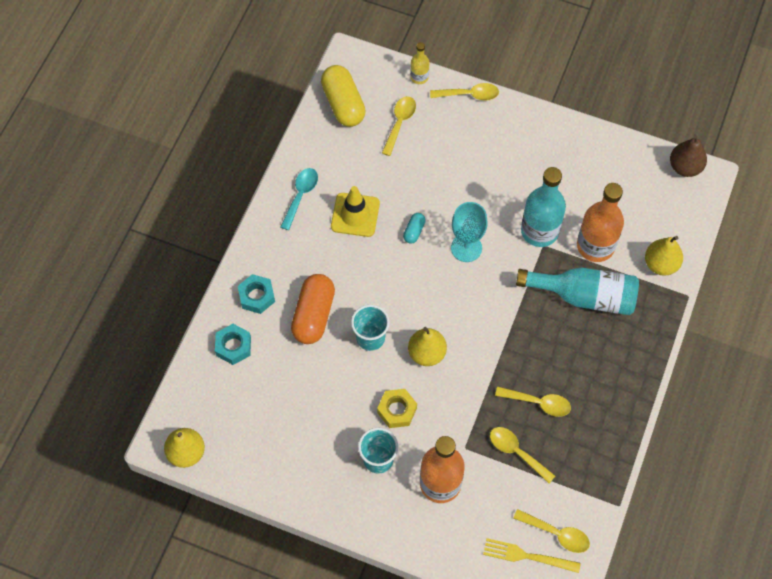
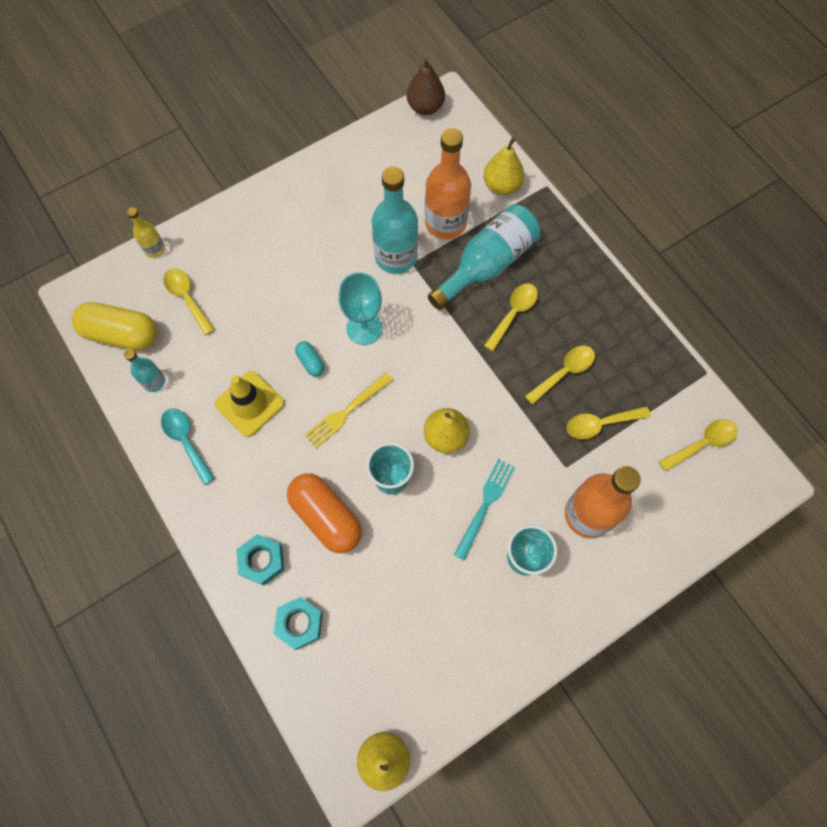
camera: 55 degrees left, 5 degrees up
(326, 147) = (154, 381): none -> turquoise bottle
(397, 410) = (485, 504): yellow nut -> turquoise fork
(469, 95) = (211, 220): yellow spoon -> yellow spoon (513, 313)
(527, 556) = (709, 485): yellow fork -> yellow fork (346, 412)

